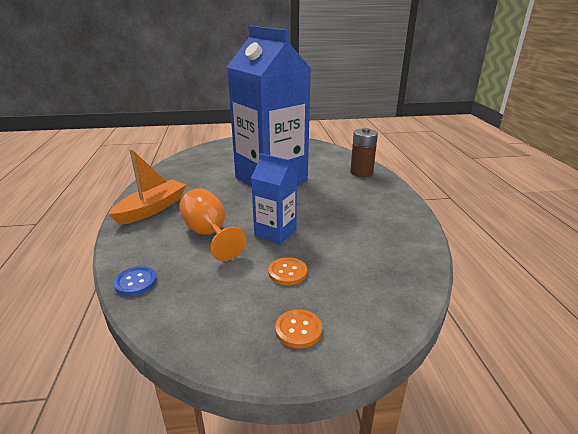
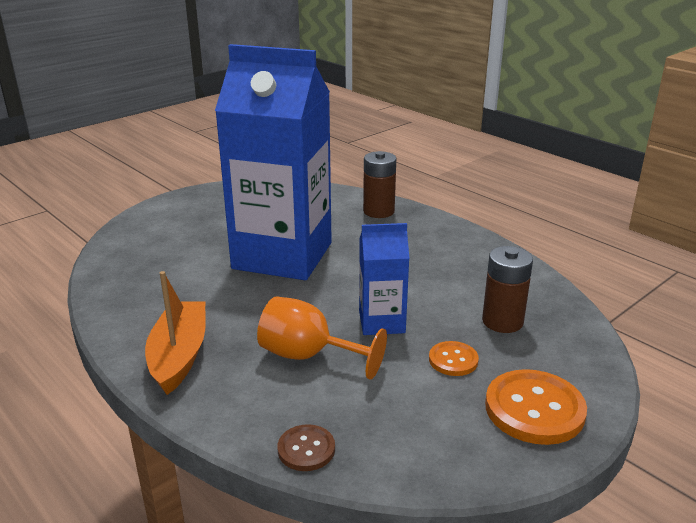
camera: 35 degrees left, 0 degrees up
(135, 282) = (306, 449): blue button -> brown button
(298, 329) = (534, 409): orange button -> orange button, size x1.82
(356, 263) = (502, 321): none -> brown battery

